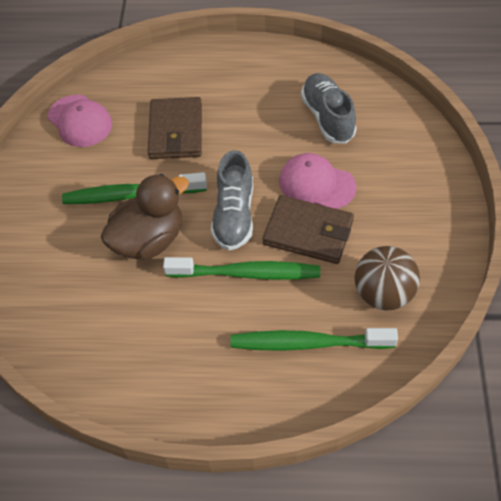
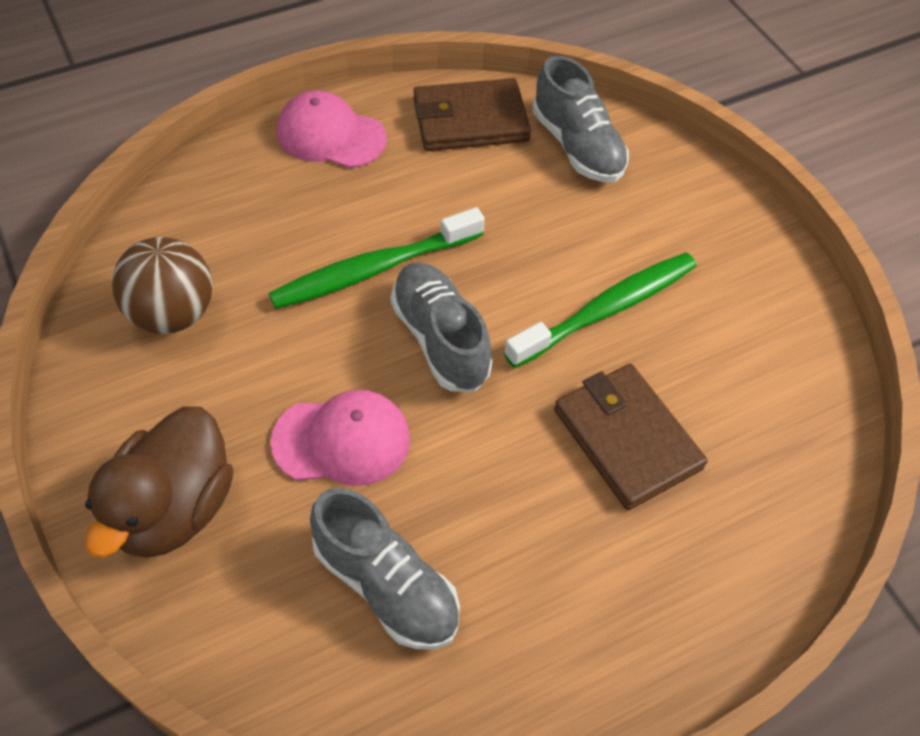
camera: 145 degrees right, 0 degrees up
(55, 309) = (577, 146): none -> grey shoe
(80, 121) = (788, 392): pink cap -> pink cap (330, 135)
(149, 240) = (532, 260): brown duck -> brown duck (173, 508)
(308, 232) = (317, 357): brown wallet -> brown wallet (470, 120)
(308, 343) = (249, 221): green toothbrush -> none

